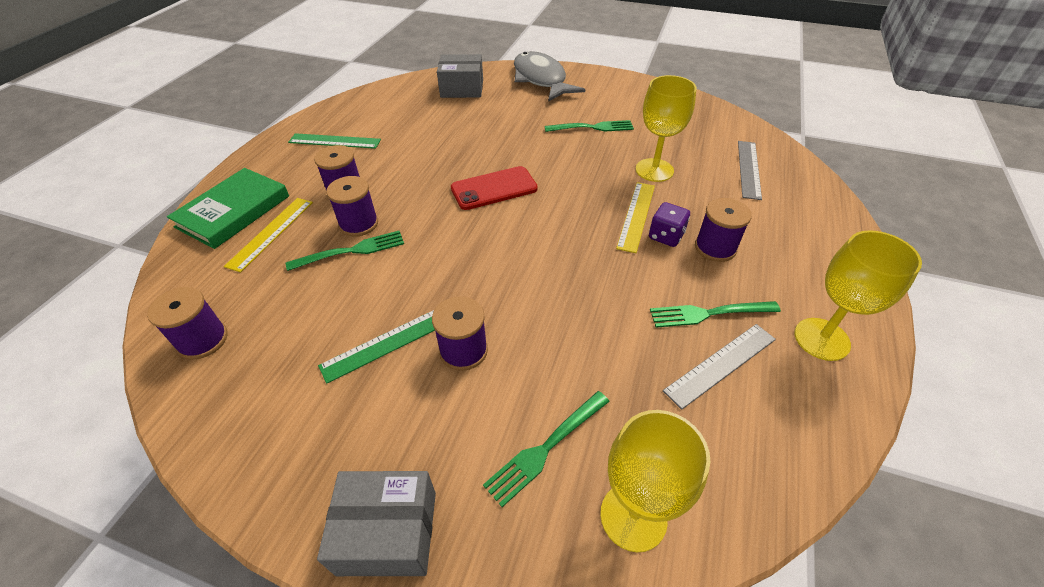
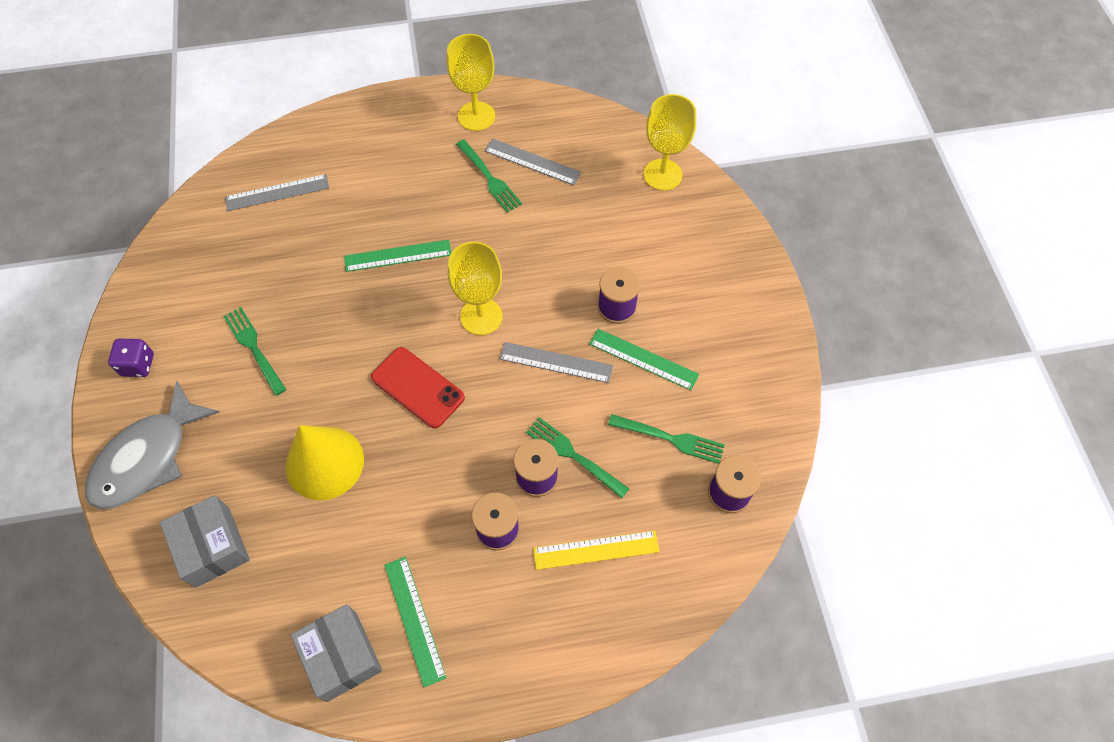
camera: 120 degrees left, 15 degrees up
(234, 211) = (591, 619): green book -> none
(388, 532) = (752, 277): grey box -> grey box (342, 656)
(444, 275) = (556, 362): none -> grey ruler
(475, 135) = (324, 462): none -> yellow cone
(545, 448) = (654, 228): green fork -> green fork (671, 439)
(636, 216) = (398, 255): yellow ruler -> green ruler
(654, 170) = (315, 264): yellow goblet -> yellow goblet (481, 316)
(666, 236) = (415, 226): purple dice -> purple dice (138, 365)
(715, 248) = (412, 191): purple spool -> none

